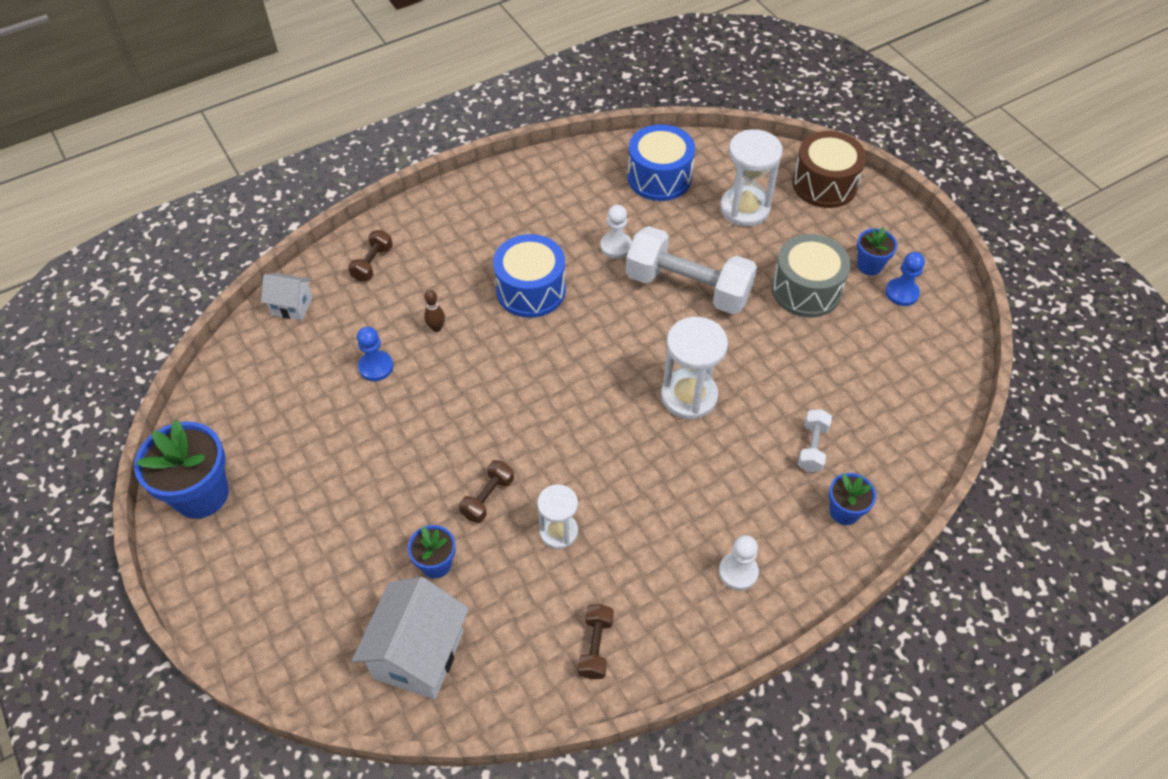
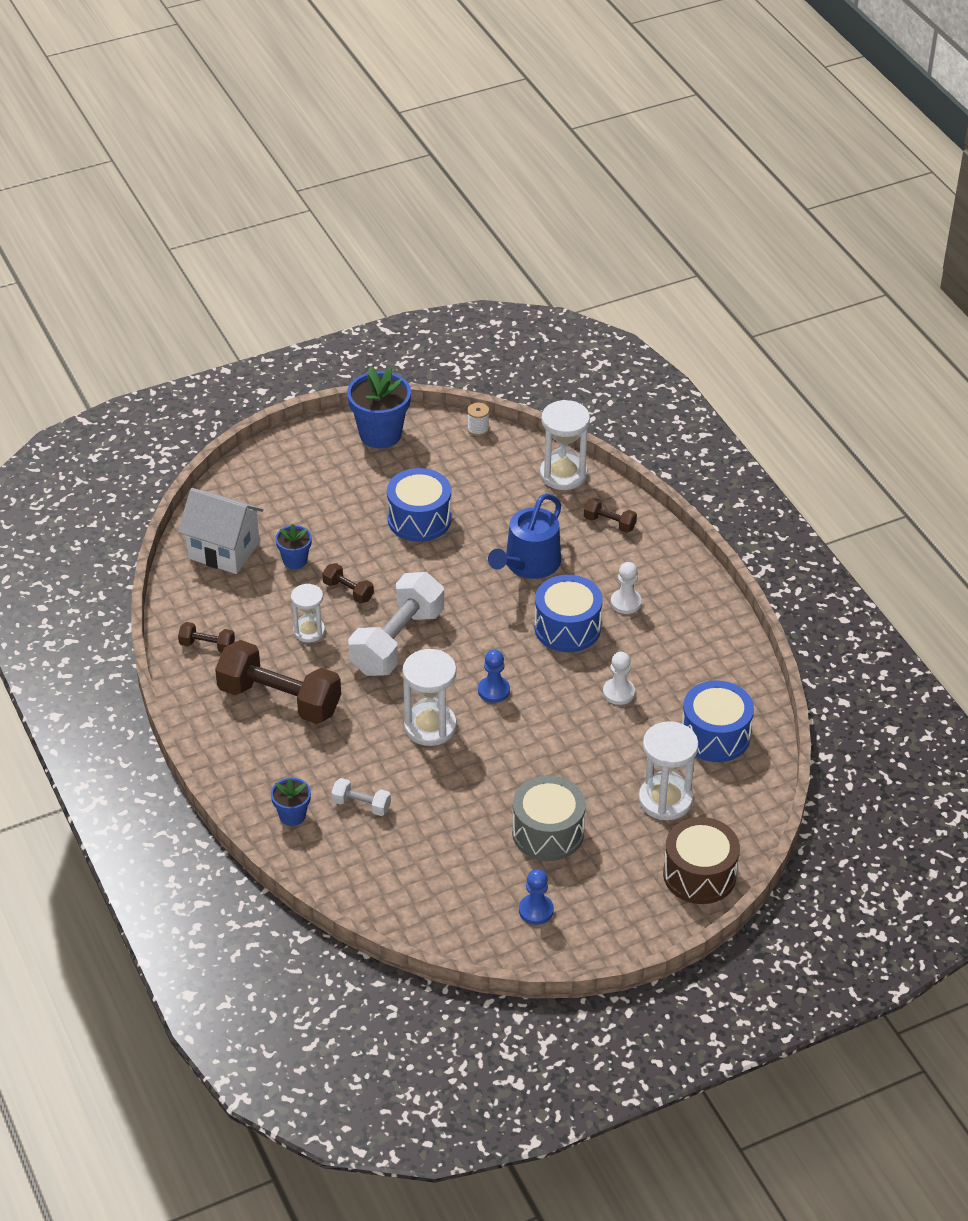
camera: 95 degrees right, 10 degrees down
(204, 391) = (478, 429): none -> white spool
(292, 306) = (563, 474): white house -> white hourglass
(362, 437) = (419, 519): none -> blue drum
(376, 367) = (490, 526): blue pawn -> blue pawn (493, 690)
(436, 328) = (529, 564): brown bowling pin -> blue watering can
(674, 549) = (279, 700): none -> brown dumbbell
(688, 287) = (559, 741): white dumbbell -> white dumbbell (397, 641)
(738, 572) = (251, 737): white pawn -> white pawn (626, 602)
(869, 265) = (576, 891): blue flower pot -> none

